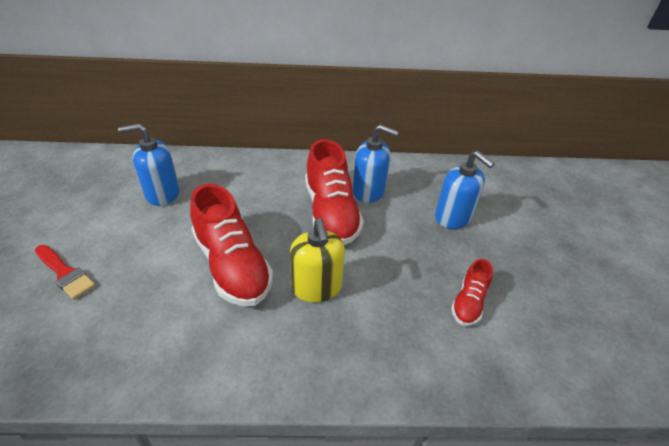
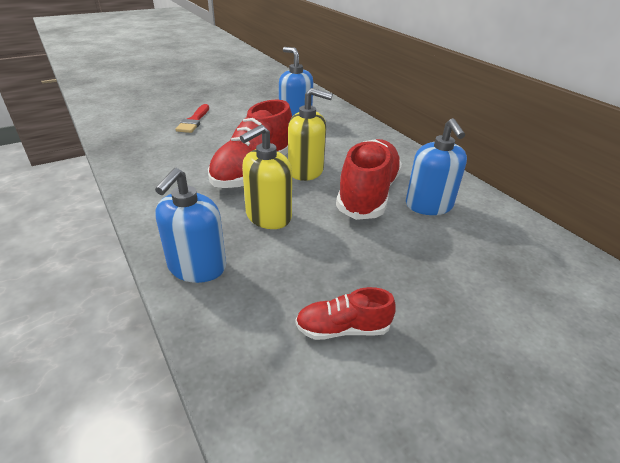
camera: 60 degrees right, 5 degrees down
(265, 231) = (306, 171): none -> yellow soap dispenser
(331, 213) = (368, 194): red shoe -> red shoe turned 150 degrees clockwise
(453, 217) = (472, 279): blue soap dispenser -> blue soap dispenser (197, 267)

